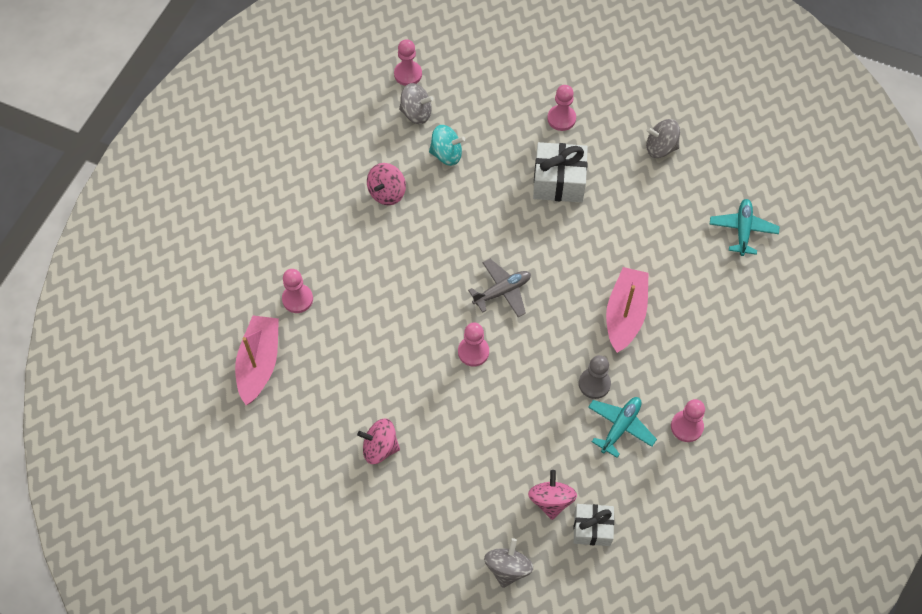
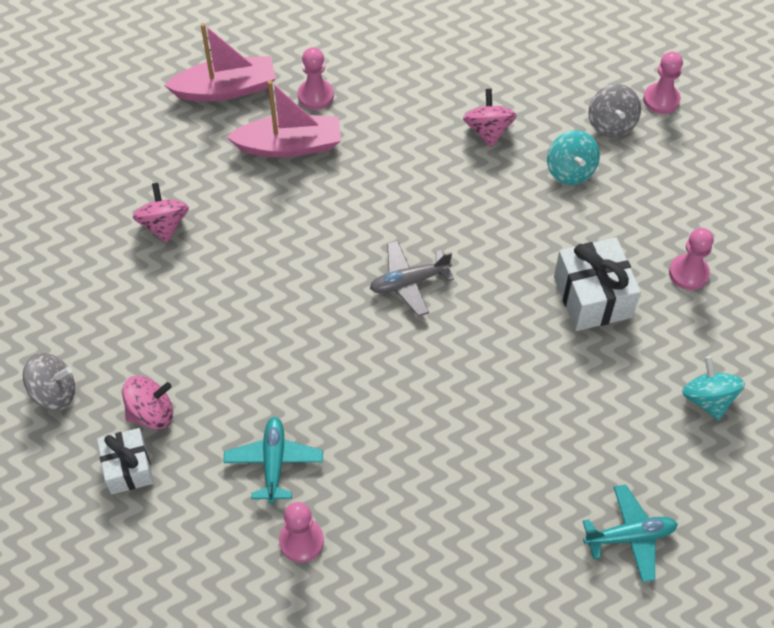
camera: 70 degrees right, 5 degrees down
(387, 193) = (488, 131): pink spinning top -> pink spinning top turned 75 degrees clockwise
(473, 352) = (316, 277): pink pawn -> none
(502, 291) = (409, 282): grey plane -> grey plane turned 120 degrees clockwise
(594, 384) = (322, 417): grey pawn -> none
(620, 427) = (274, 462): turquoise plane -> turquoise plane turned 105 degrees counterclockwise
(625, 314) = (434, 425): pink boat -> pink boat (289, 145)
(660, 148) = (708, 399): grey spinning top -> turquoise spinning top

